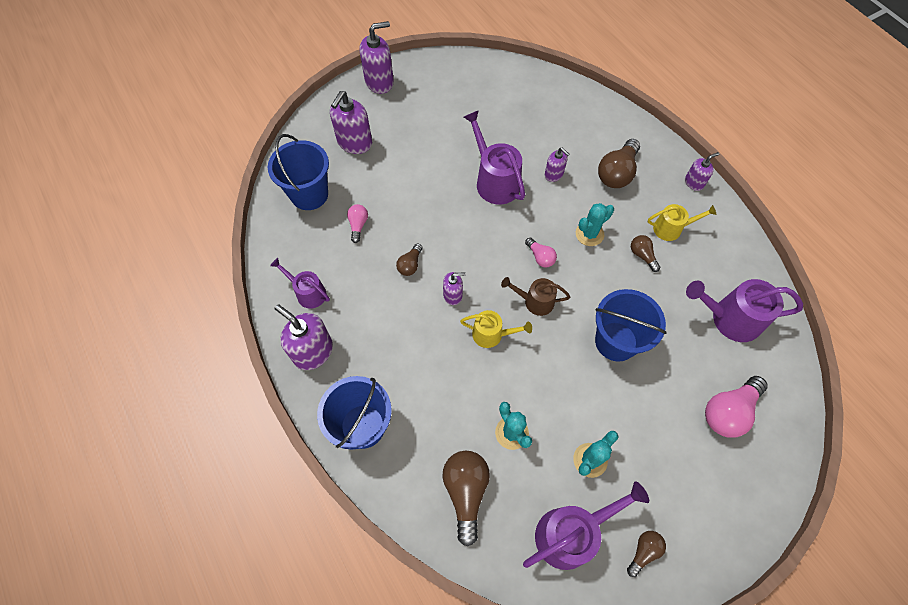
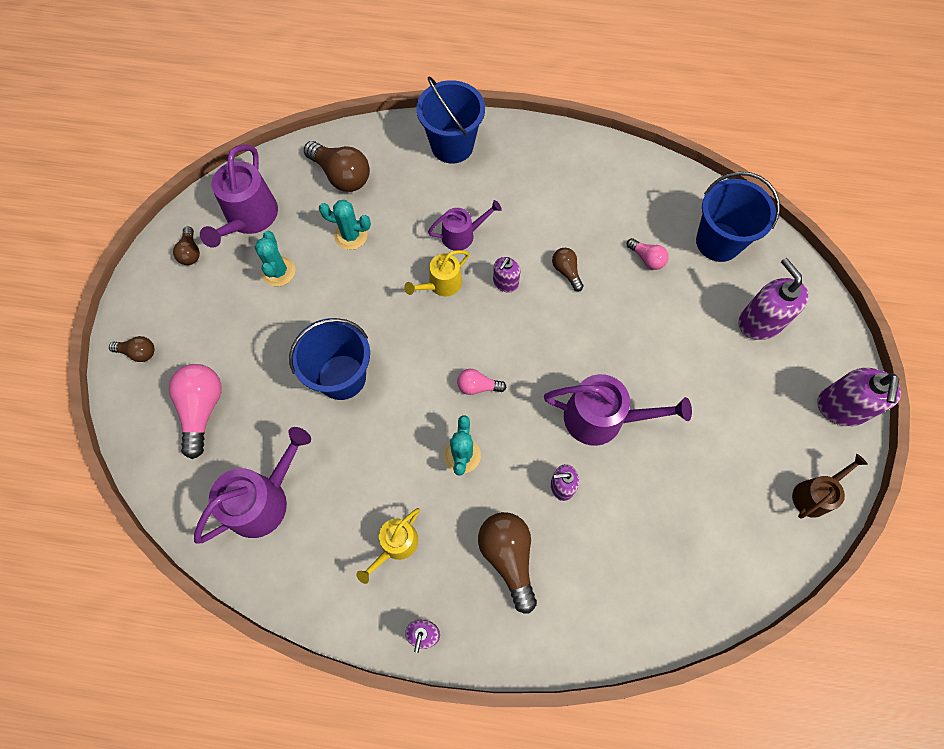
camera: 130 degrees right, 5 degrees up
(308, 293) = (604, 178): purple watering can -> purple watering can (462, 235)
(313, 351) = (545, 151): purple soap dispenser -> none
(535, 301) = (439, 343): brown watering can -> brown watering can (814, 495)
(642, 255) = (395, 484): brown light bulb -> brown light bulb (138, 352)

